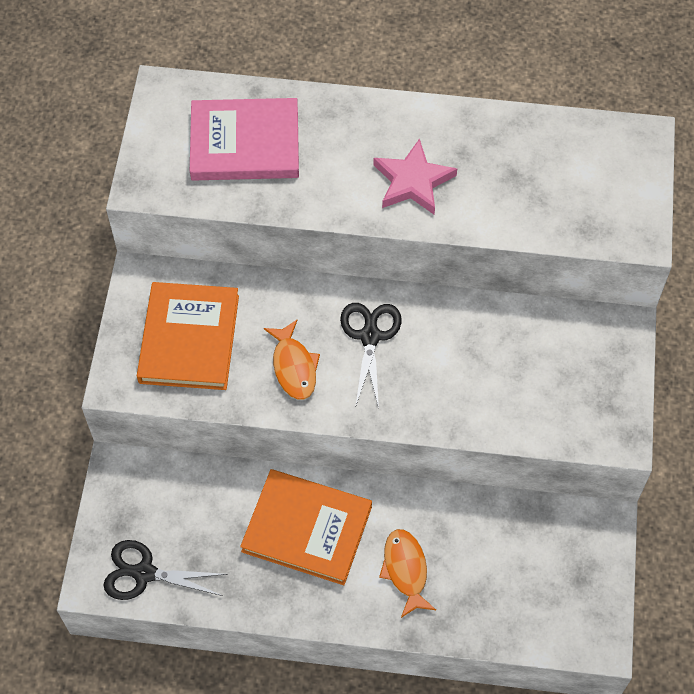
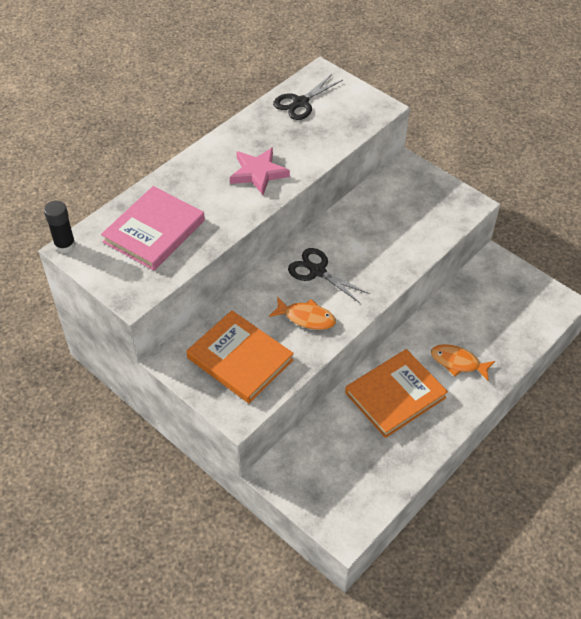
camera: 55 degrees left, 10 degrees down
(144, 573) = (360, 500): black scissors -> black scissors (300, 103)
(163, 82) = (65, 245): none -> black glue stick

